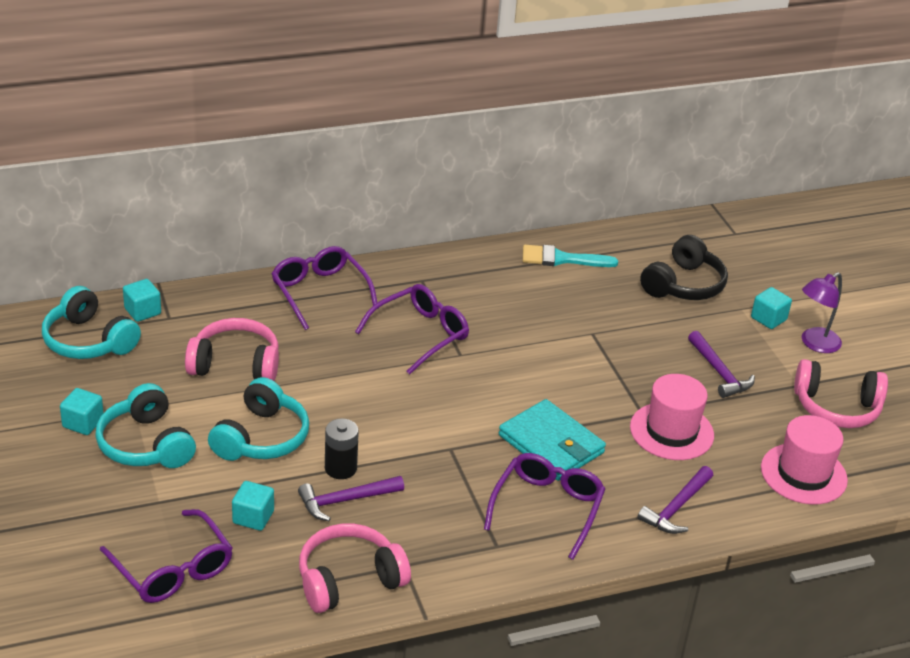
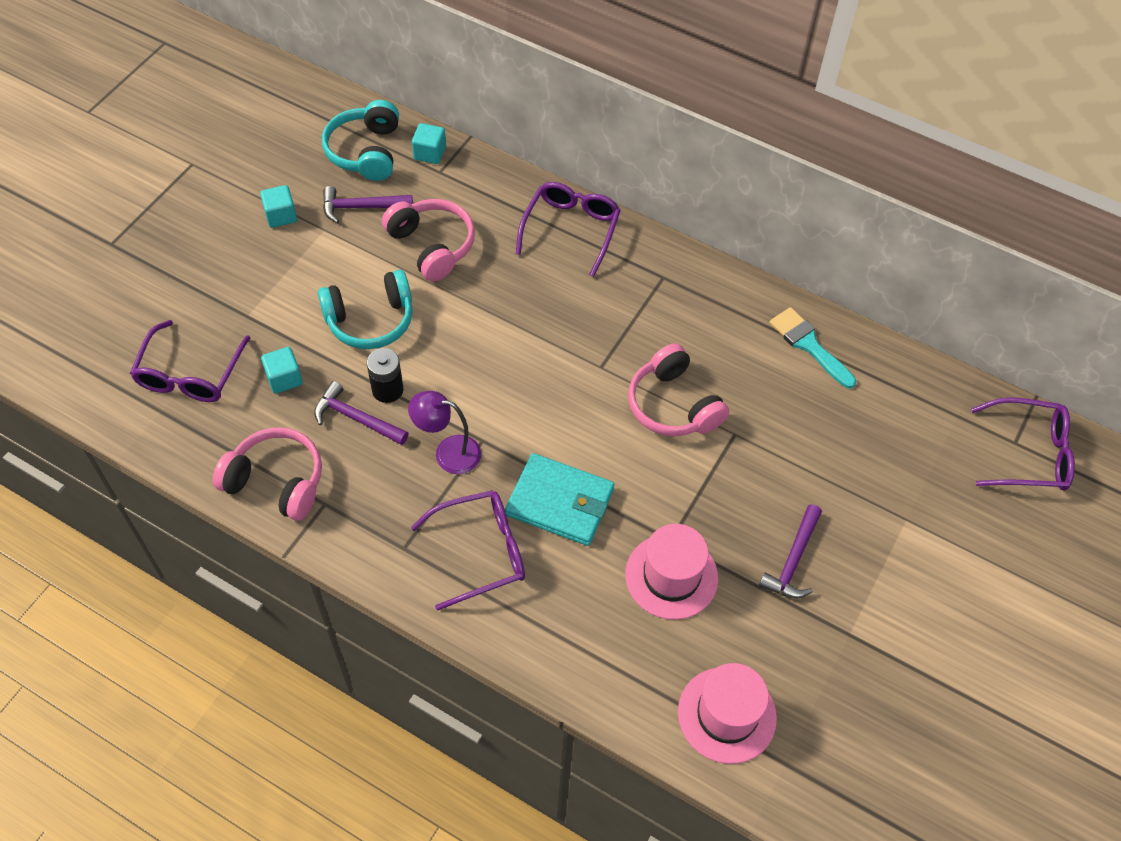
camera: 50 degrees right, 20 degrees up
(146, 444) = (295, 264): turquoise headphones -> none
(420, 334) = (595, 325): purple glasses -> purple glasses (1029, 453)
(551, 444) = (560, 502): turquoise wallet -> turquoise wallet turned 75 degrees counterclockwise
(676, 508) = (577, 644): purple hammer -> purple hammer (361, 207)
(683, 285) = (885, 454): black headphones -> none
(768, 319) = (918, 550): turquoise cube -> none
(815, 344) = (926, 610): purple lamp -> purple lamp (448, 452)
(836, 407) = (852, 685): pink headphones -> pink headphones (673, 405)

